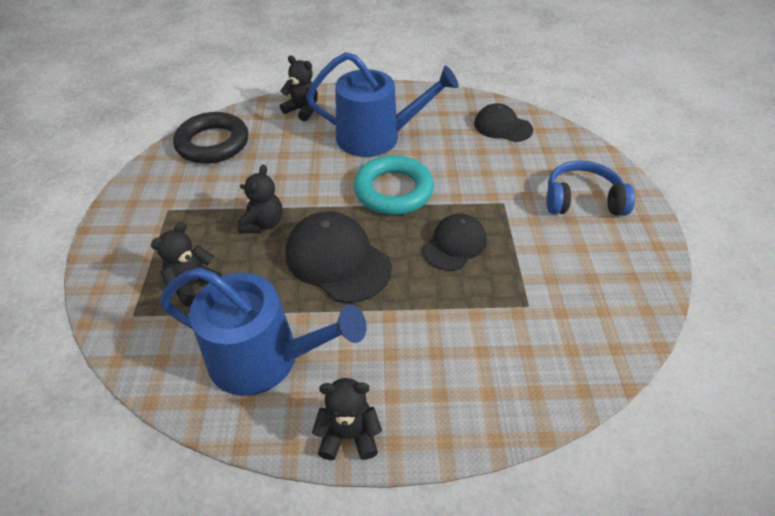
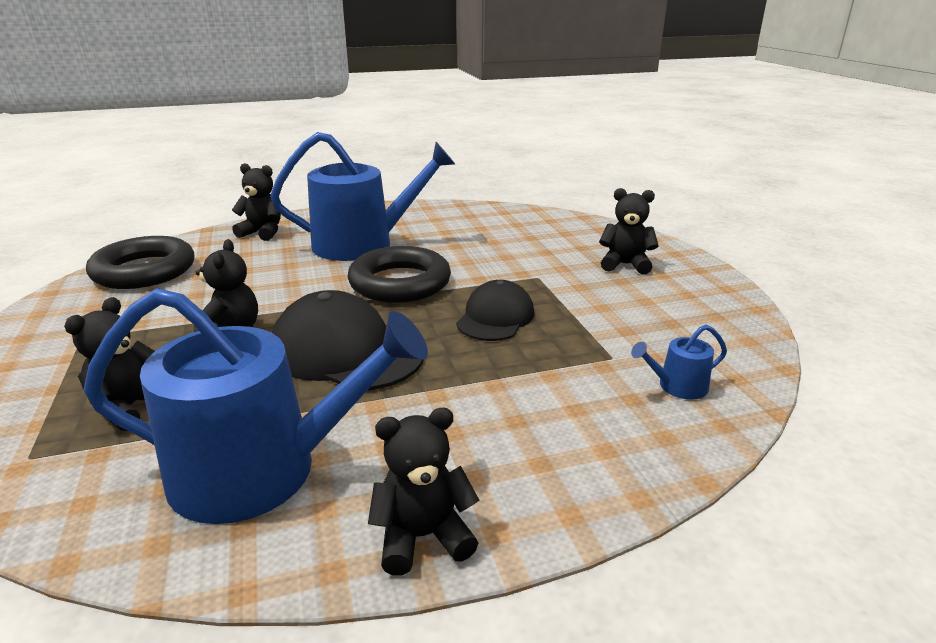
camera: 15 degrees left, 20 degrees down
(393, 190) = (400, 283): turquoise ring -> black ring
(502, 127) = (508, 222): black cap -> none
(565, 346) = (677, 386): none -> blue watering can
(582, 200) = (625, 264): blue headphones -> black teddy bear

